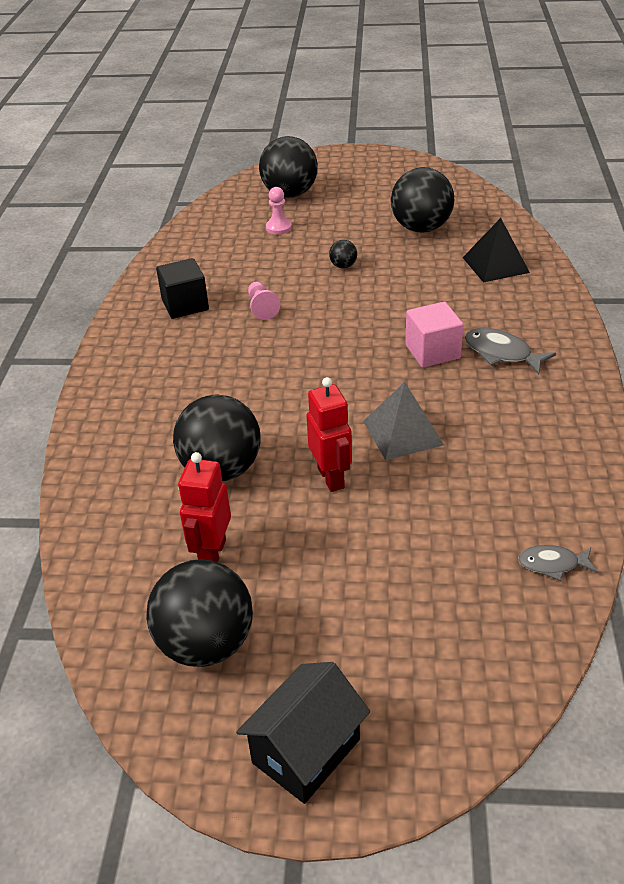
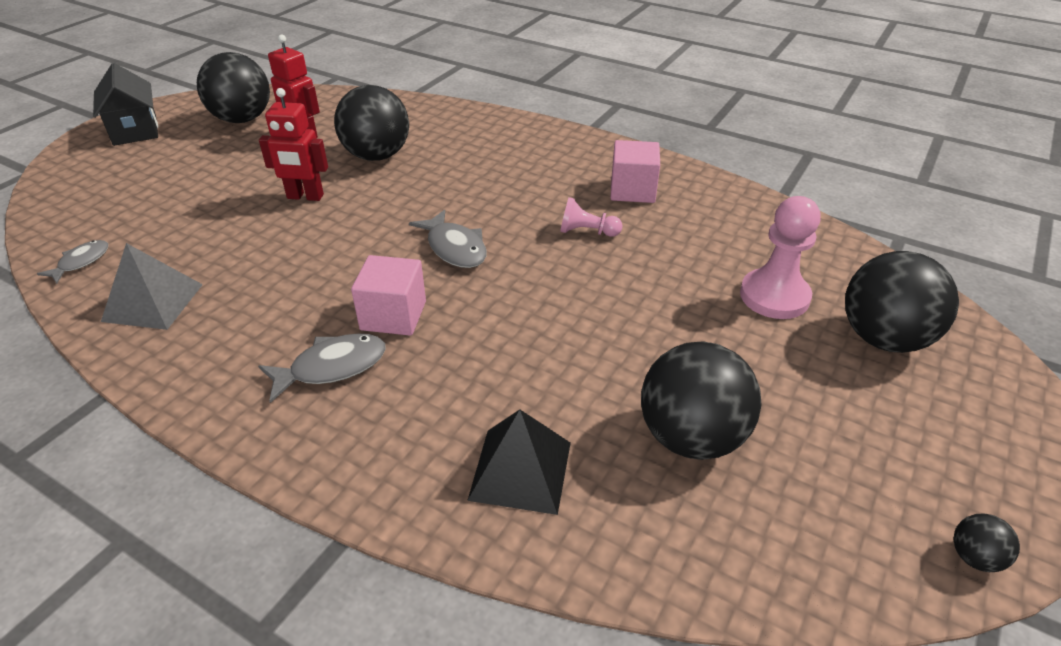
camera: 115 degrees right, 0 degrees up
(185, 305) = (632, 190): black cube -> pink cube
(278, 228) = (774, 296): pink pawn -> pink pawn, size x1.75
(334, 357) = (454, 248): none -> grey fish
(343, 266) = (632, 317): black ball -> black ball (974, 557)
(403, 433) = (305, 248): grey pyramid -> grey pyramid (153, 302)

